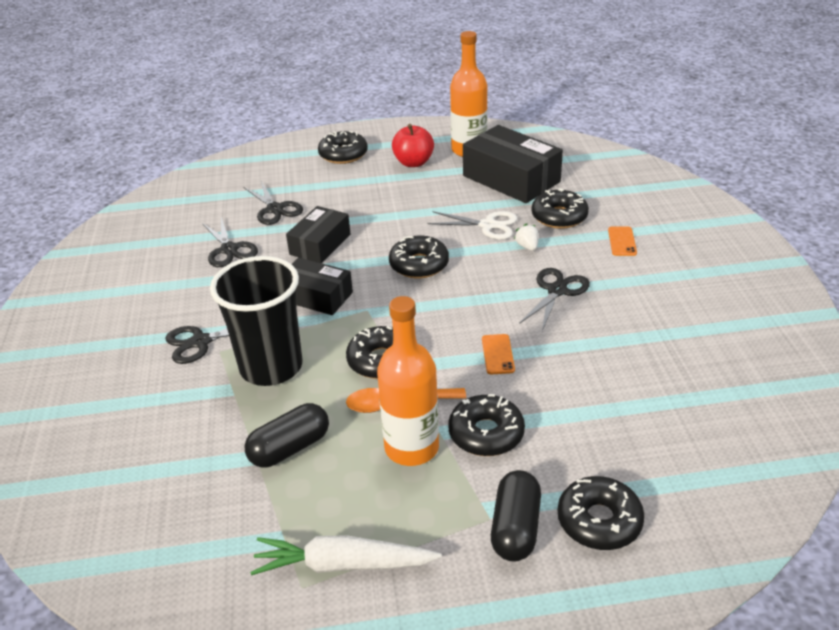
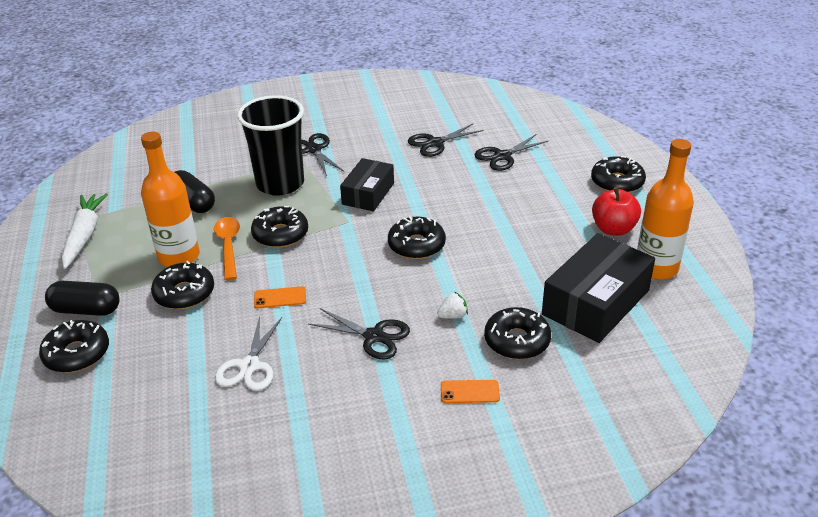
camera: 85 degrees right, 0 degrees up
(320, 244) = (446, 187): black box -> none
(488, 225) = (491, 287): white scissors -> white scissors (249, 366)

